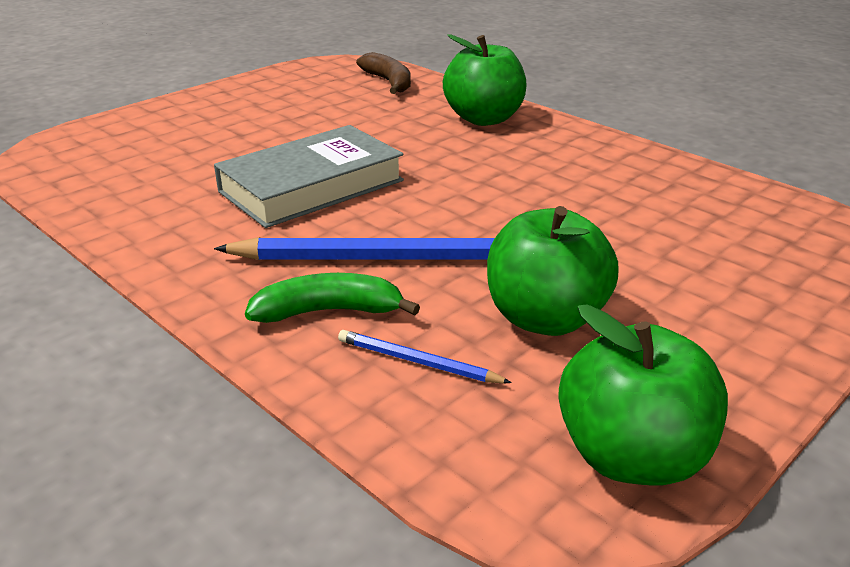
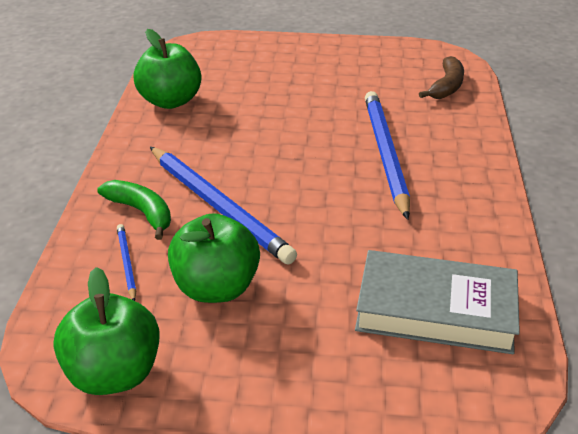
camera: 50 degrees right, 5 degrees up
(311, 186) = (262, 137): grey book -> grey book (435, 309)
(446, 145) = (385, 154): none -> blue pencil
(484, 119) = (449, 148): green apple -> green apple (170, 101)

